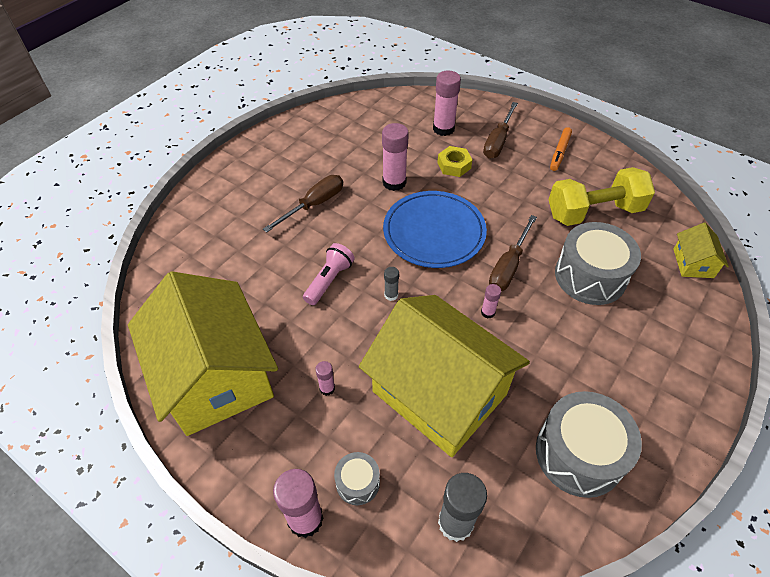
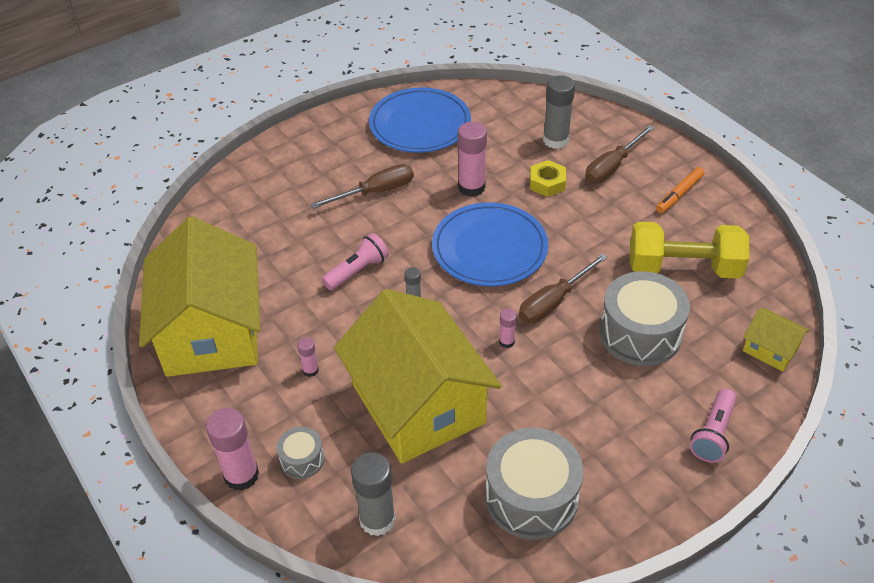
camera: 20 degrees right, 5 degrees down
(326, 138) = (420, 124): none -> blue plate
(443, 129) = (555, 140): pink glue stick -> grey glue stick
(690, 348) = (713, 434): none -> pink flashlight
(693, 263) = (770, 349): yellow house -> yellow house turned 75 degrees counterclockwise

